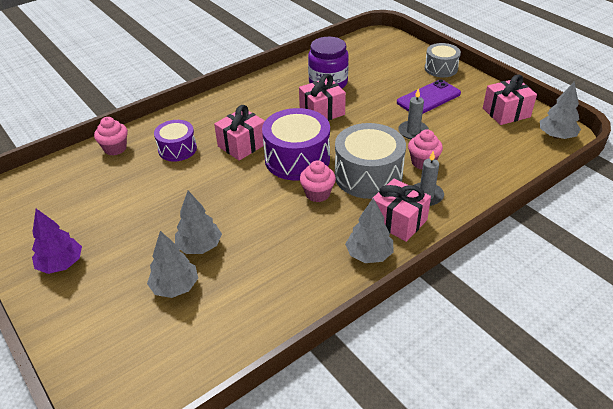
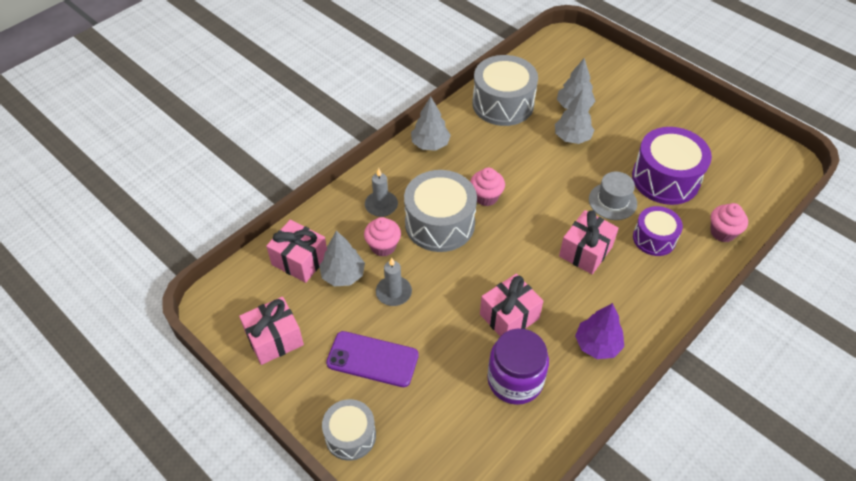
camera: 170 degrees right, 10 degrees up
(61, 264) = (674, 113): purple tree -> purple tree (597, 345)
(195, 180) = (612, 201): none -> grey hat
(265, 300) = (503, 104): none -> grey drum
(297, 159) = (518, 238): purple drum -> purple drum (665, 179)
(398, 221) = (407, 176): pink gift -> pink gift (300, 260)
(428, 98) = (372, 359): purple phone -> purple phone turned 60 degrees clockwise
(556, 136) = (225, 302): grey tree -> grey tree (343, 275)

